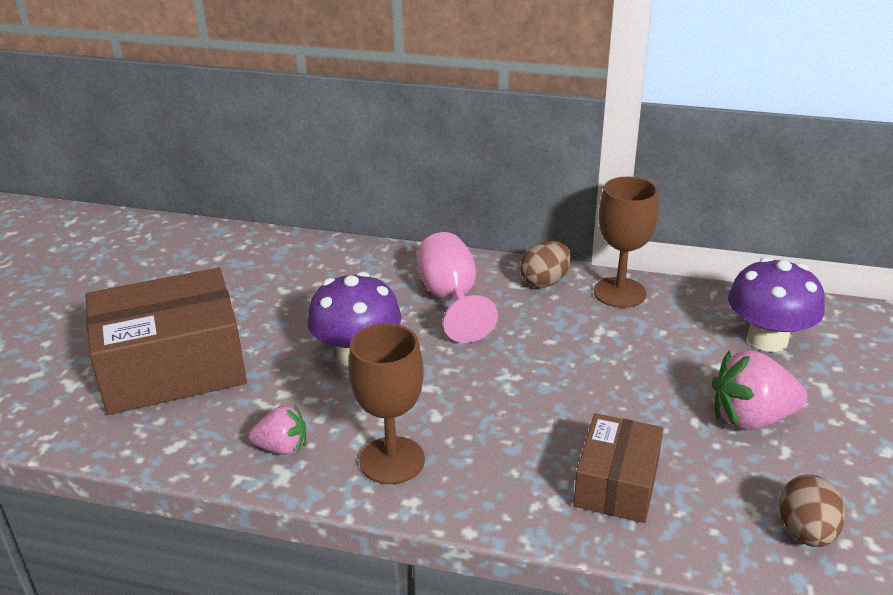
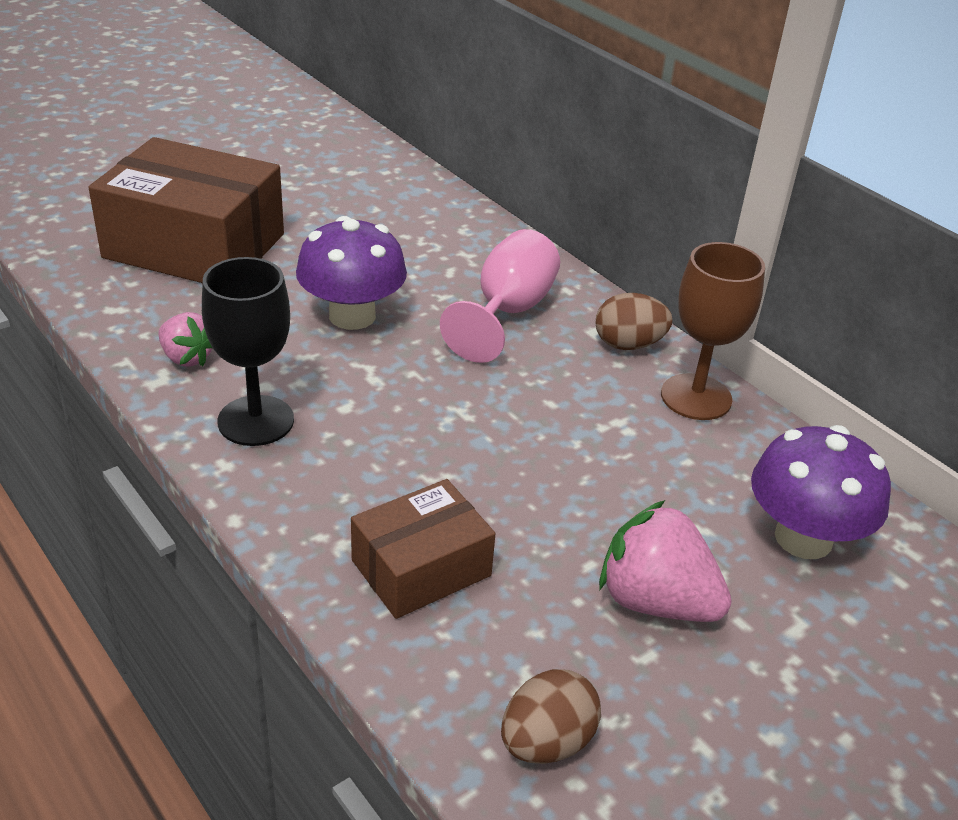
camera: 35 degrees right, 5 degrees up
(392, 460) = (256, 421): brown goblet -> black goblet

